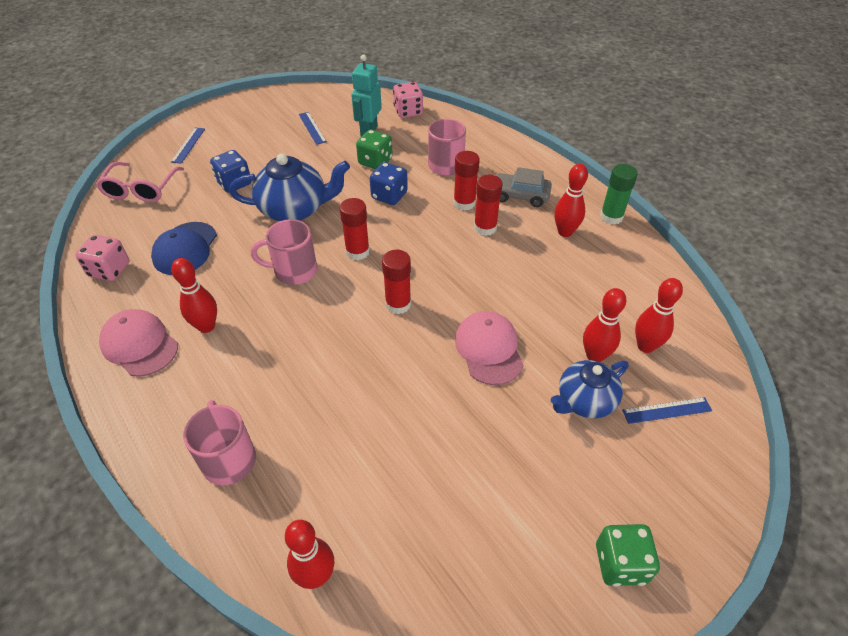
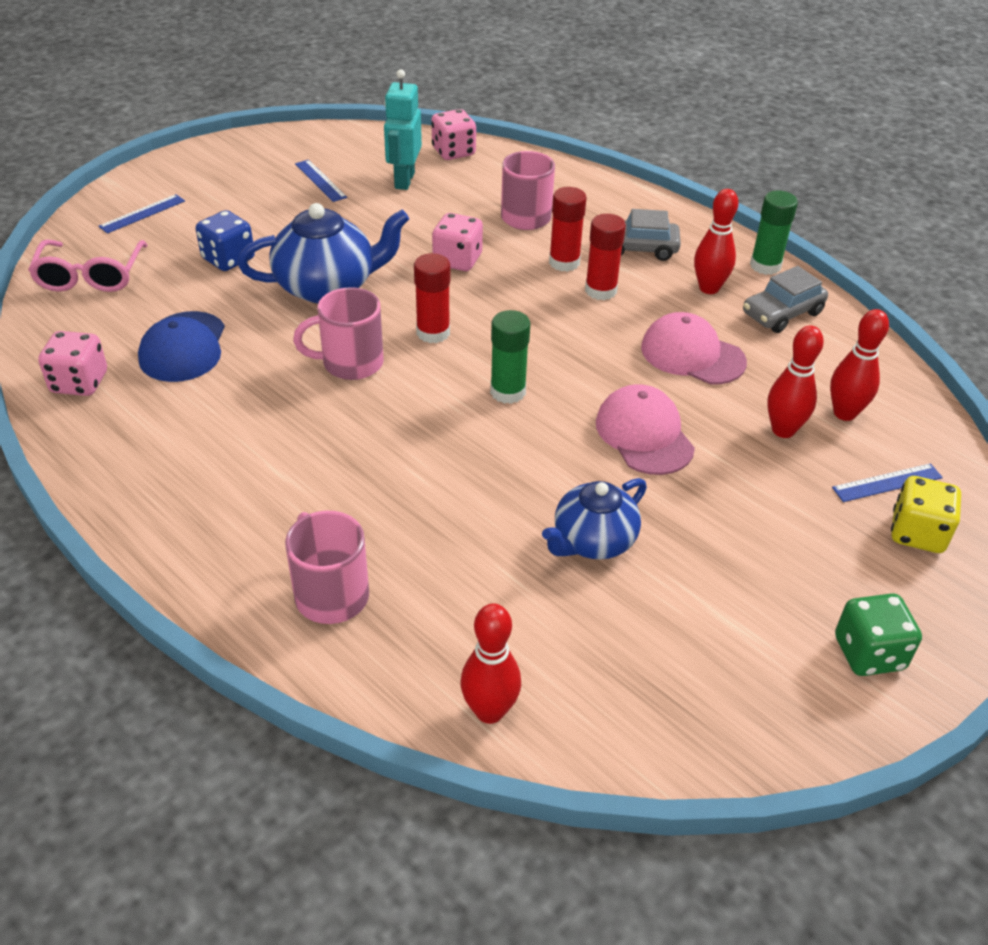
camera: 10 degrees left, 5 degrees down
(139, 345) = (157, 471): pink cap -> pink cap (692, 355)
(188, 145) = (142, 213): blue ruler -> blue ruler turned 45 degrees clockwise
(206, 326) = (247, 441): red bowling pin -> none
(375, 162) = (425, 219): green dice -> none
(389, 196) = (457, 260): blue dice -> pink dice
(398, 304) = (508, 392): red glue stick -> green glue stick
(584, 401) = (782, 482): blue teapot -> blue teapot (592, 541)
(615, 257) = (782, 313): none -> grey car
(682, 458) = (917, 533): none -> yellow dice

